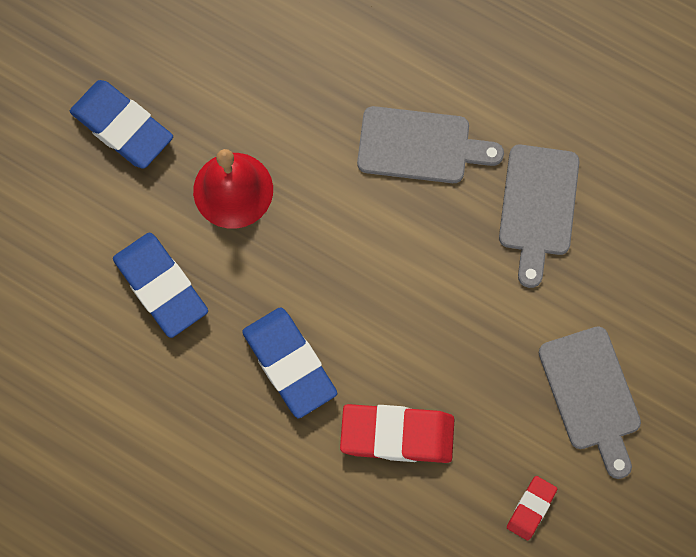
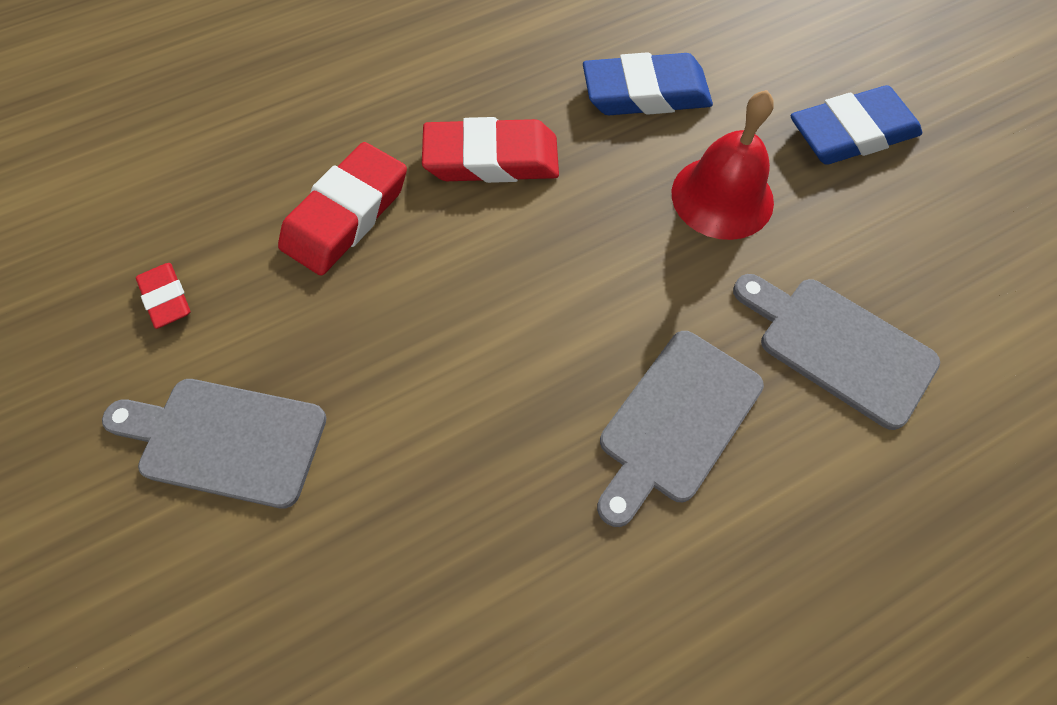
camera: 120 degrees right, 10 degrees down
(289, 364) = (491, 159): blue eraser -> red eraser
(538, 206) = (505, 525): grey cutting board -> grey cutting board (838, 346)

